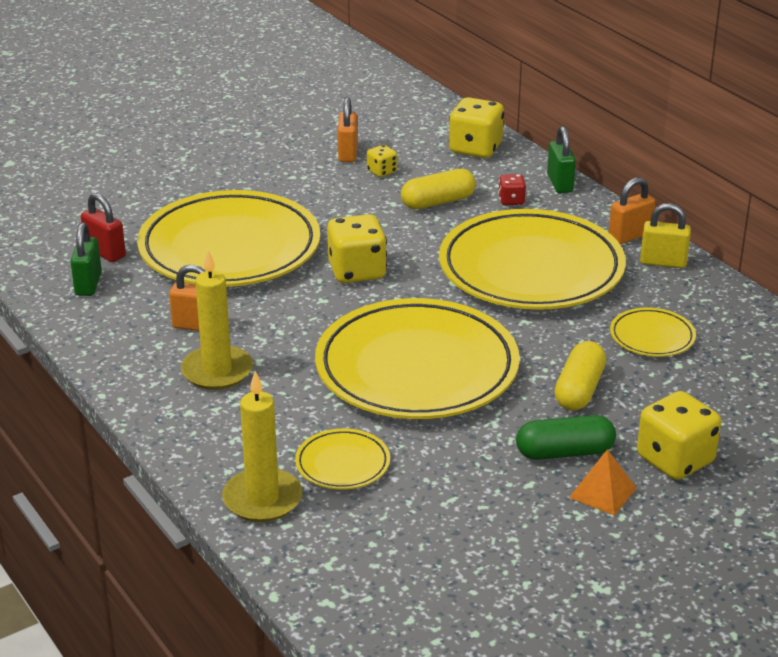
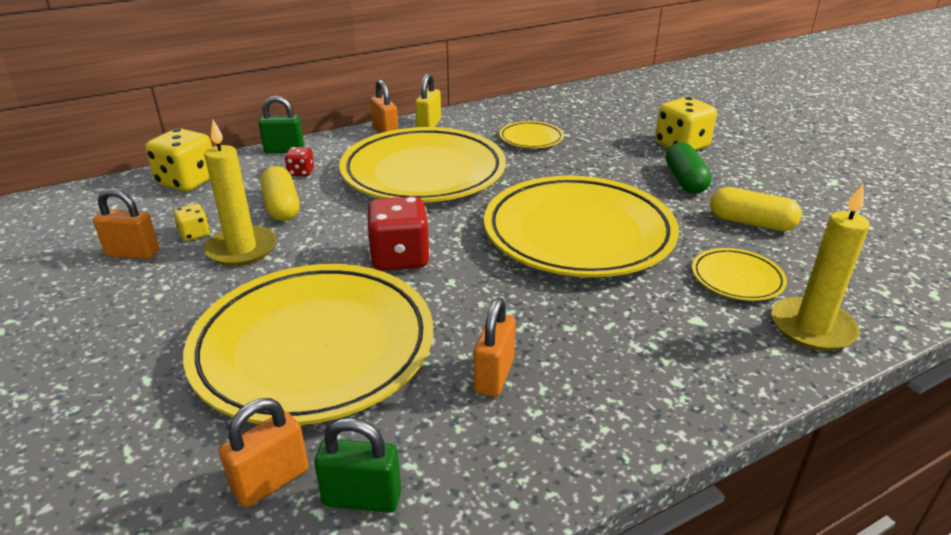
camera: 85 degrees left, 0 degrees up
(105, 252) = (271, 481): red padlock -> orange padlock
(217, 371) = (592, 359): yellow candle -> yellow candle (242, 249)
(357, 271) = (400, 258): yellow dice -> red dice
(579, 390) = (602, 169): yellow capsule -> yellow capsule (751, 223)
(603, 492) = (728, 171): orange pyramid -> none

